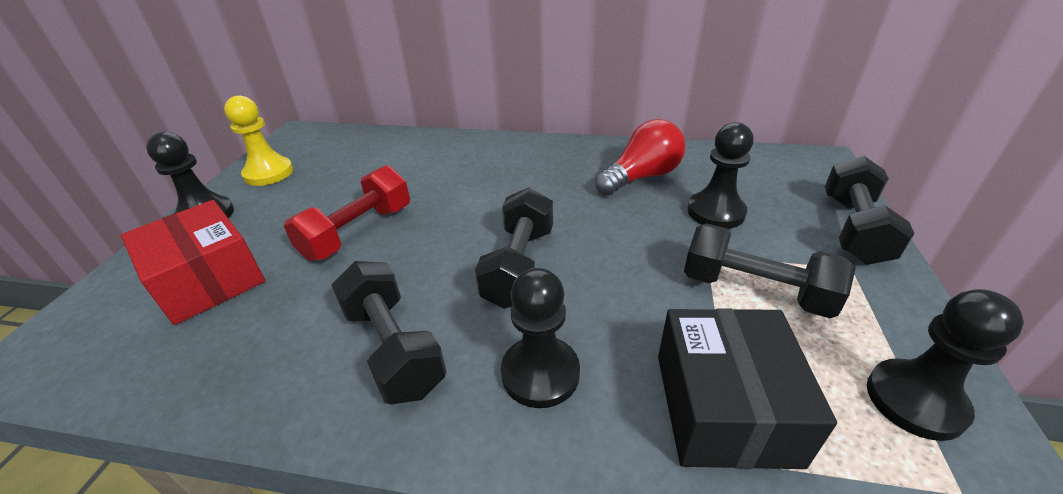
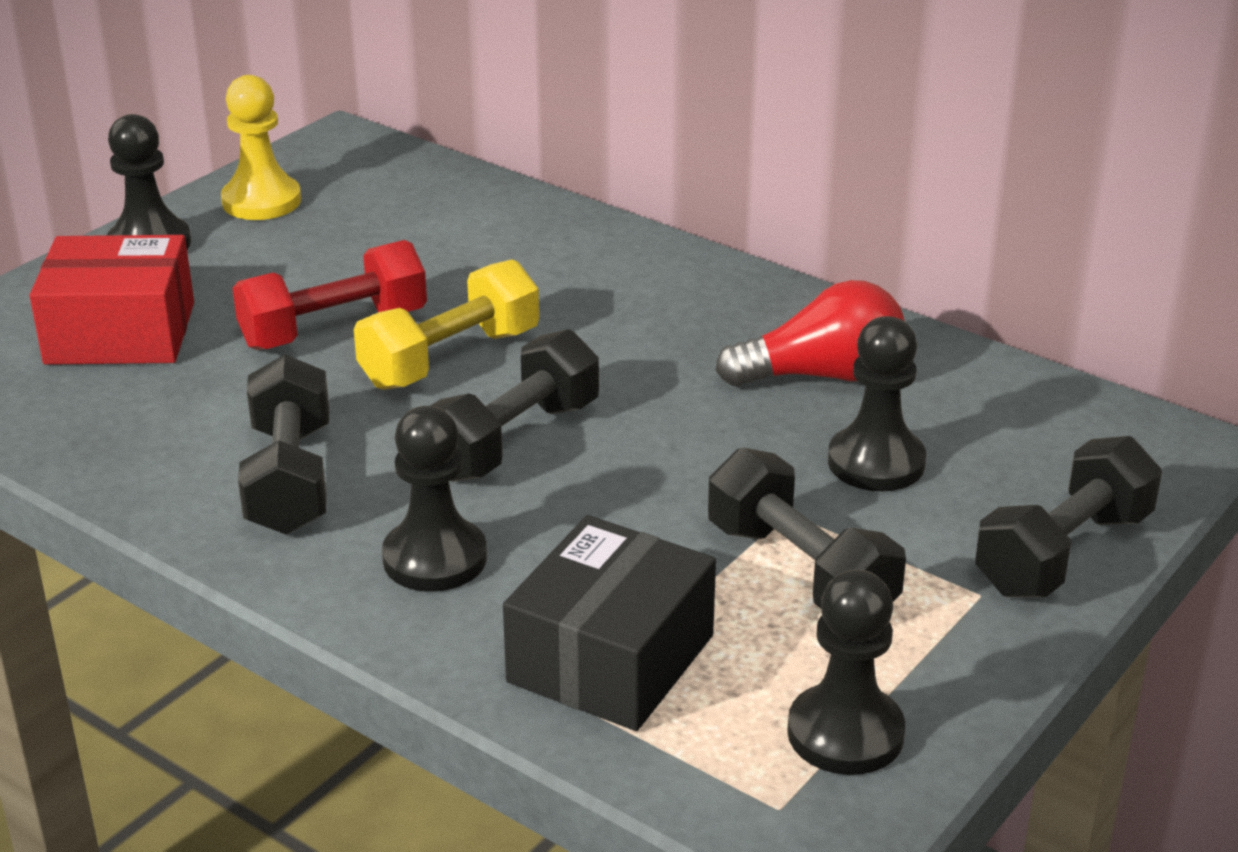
camera: 25 degrees right, 5 degrees down
(208, 280) = (120, 333): red box -> red box turned 75 degrees counterclockwise
(442, 228) = (450, 359): none -> yellow dumbbell

